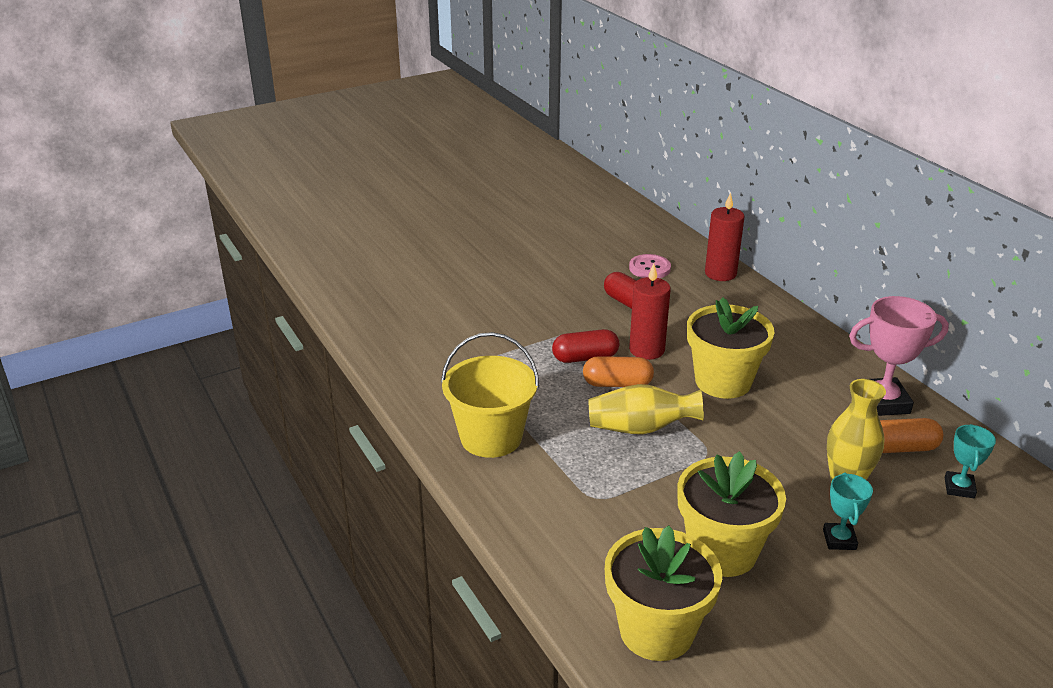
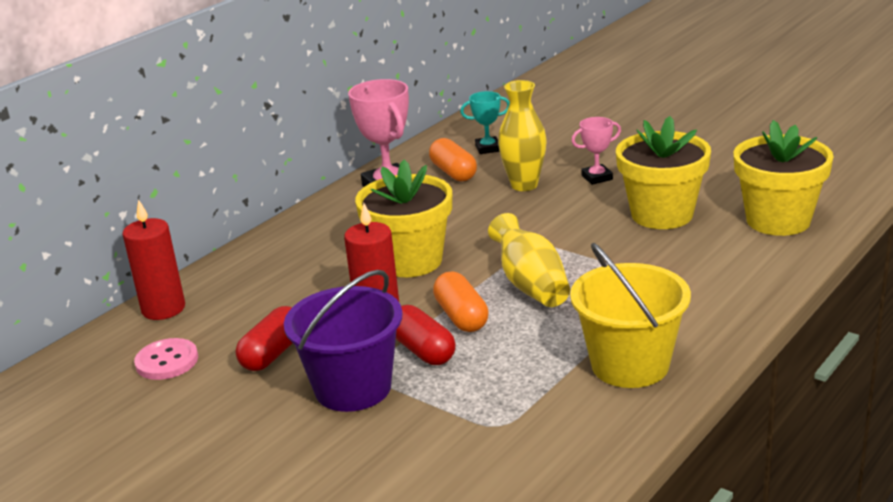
camera: 110 degrees left, 5 degrees down
(563, 324) = (353, 388): none -> purple bucket
(839, 539) = (597, 177): turquoise trophy -> pink trophy

